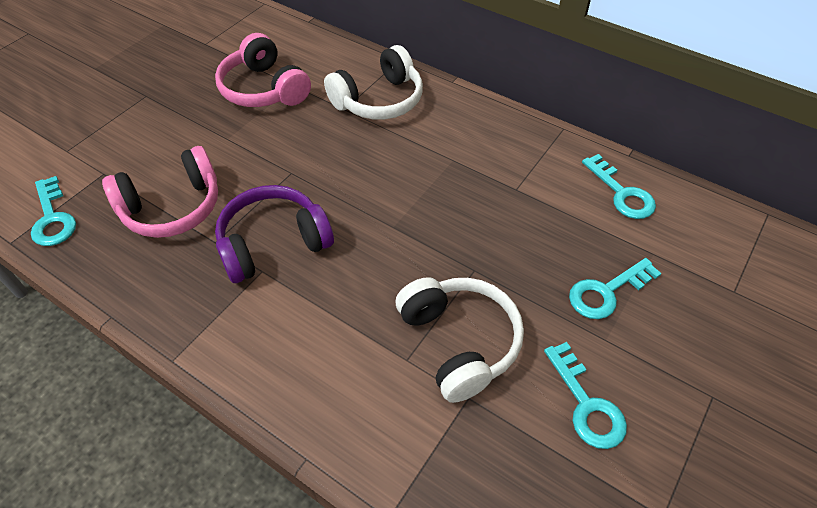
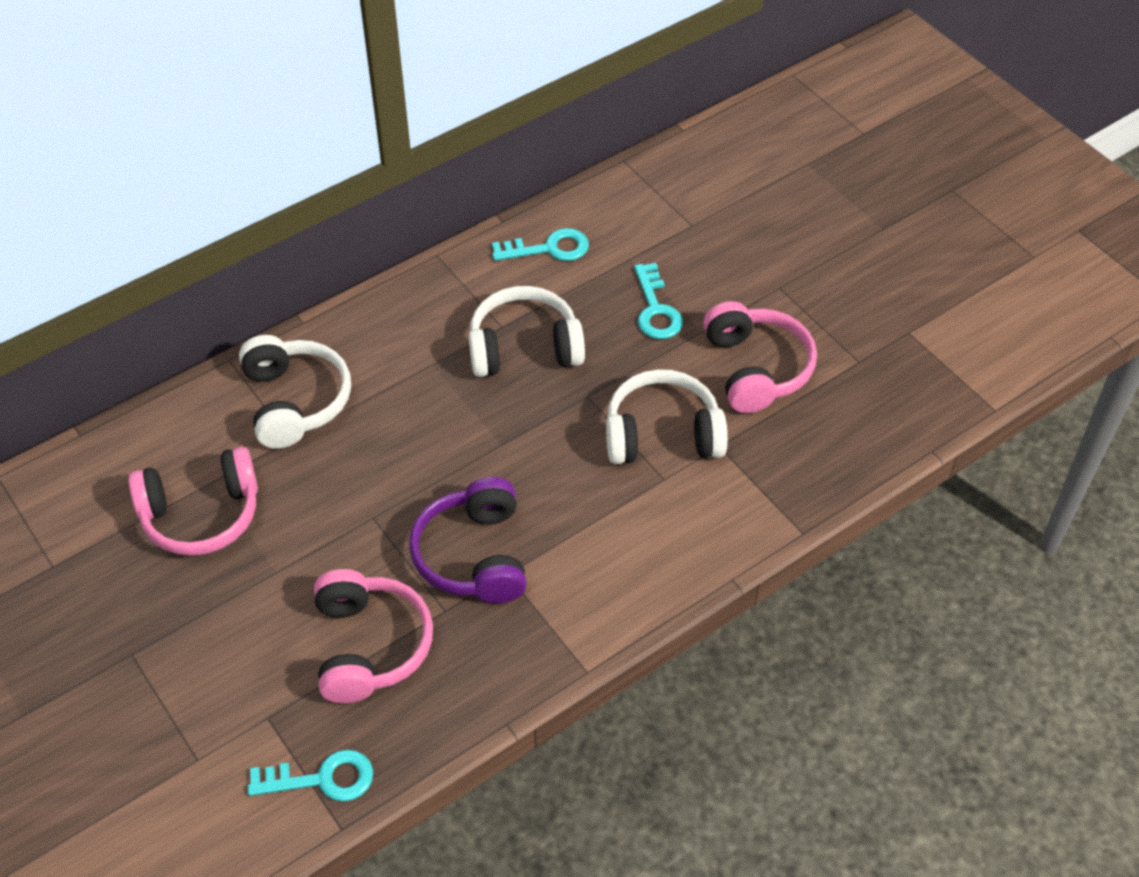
camera: 70 degrees left, 0 degrees up
(502, 210) = (524, 348): none -> white headphones
(586, 404) = (755, 369): turquoise key -> pink headphones

